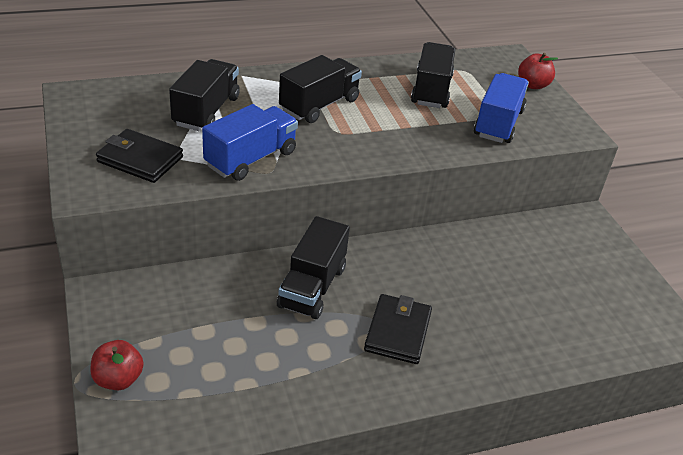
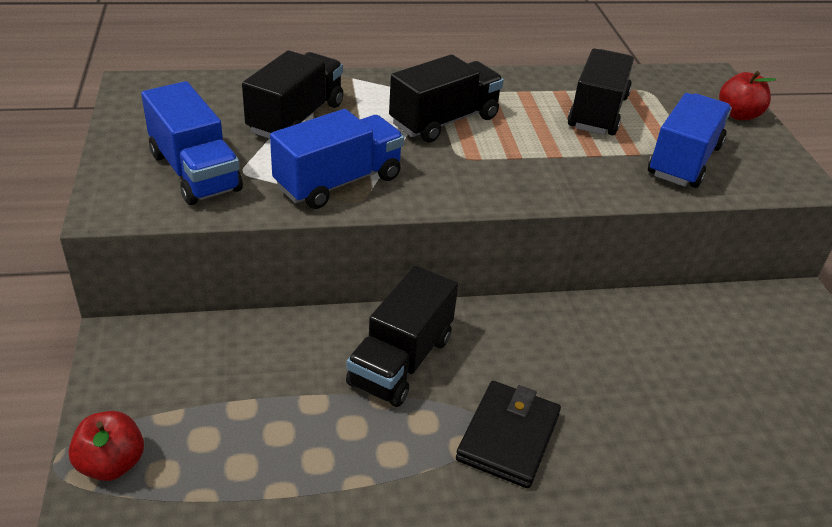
camera: 10 degrees right, 0 degrees up
(140, 159) = (195, 172): black wallet -> blue truck

